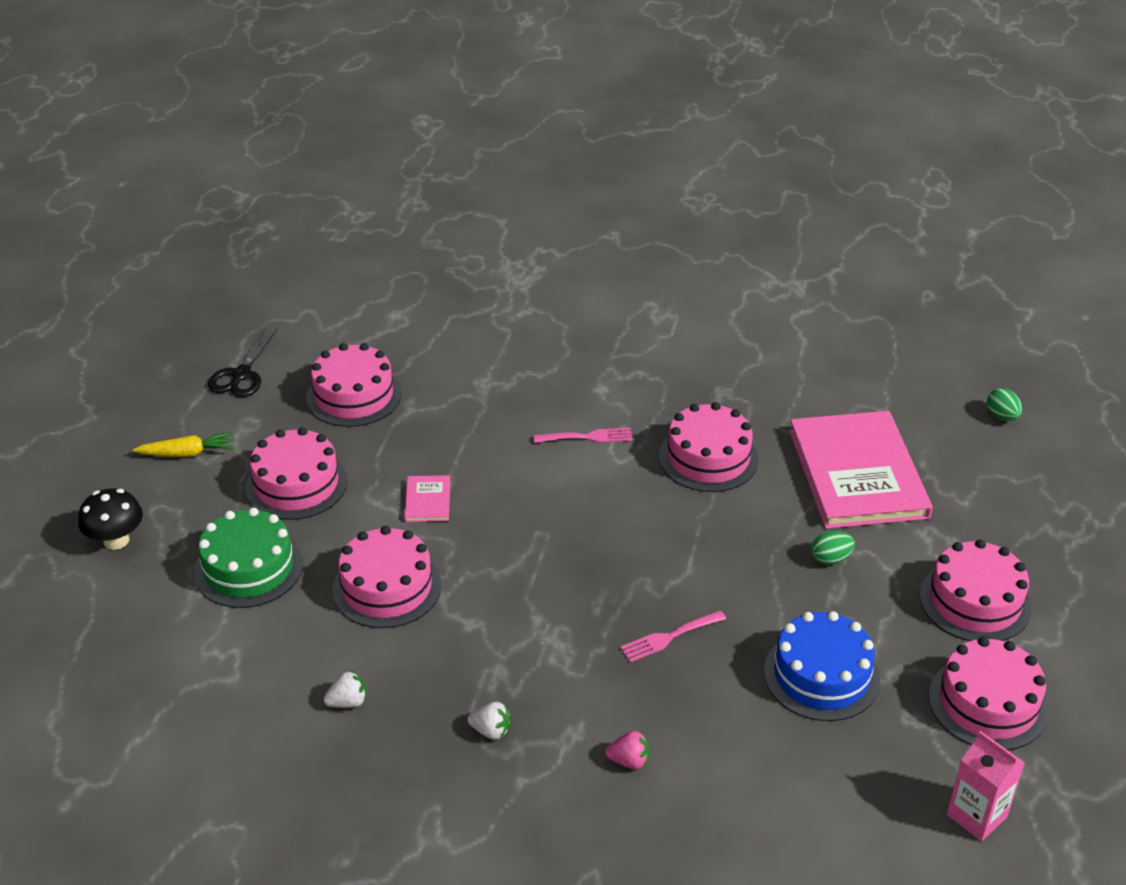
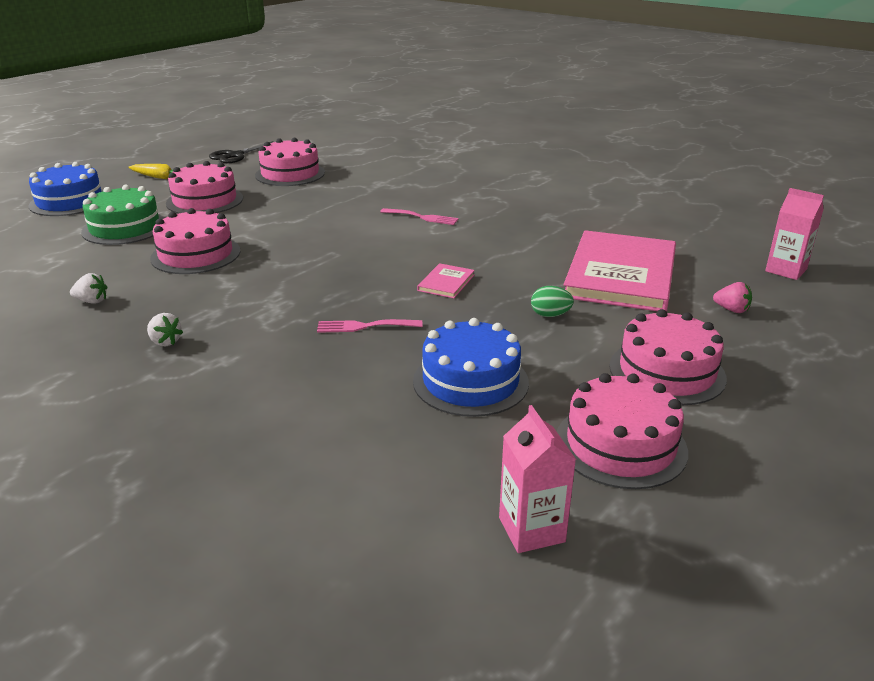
camera: 25 degrees right, 10 degrees down
(116, 540) = (69, 201): black mushroom -> blue cake
(428, 500) = (276, 223): pink book -> pink book (446, 283)
(629, 761) = (245, 389): pink strawberry -> pink strawberry (731, 310)
(708, 458) = (502, 243): pink cake -> none
(1002, 416) = (786, 270): green egg -> pink carton

